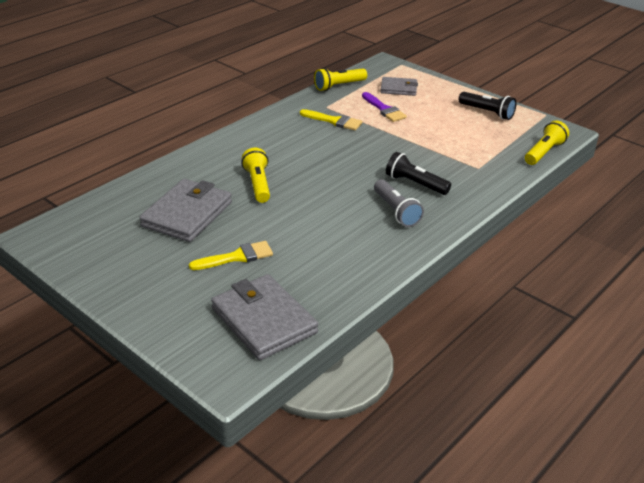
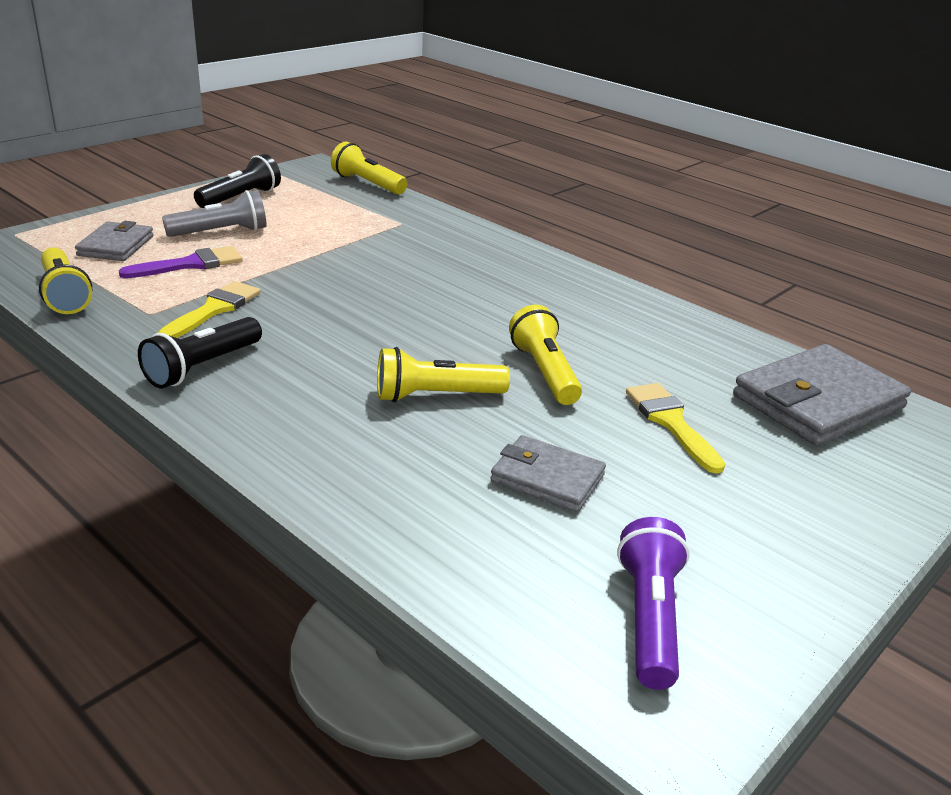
camera: 90 degrees left, 5 degrees down
(91, 235) = (649, 618): none -> purple flashlight
(187, 214) = (547, 478): grey wallet -> grey wallet, size x0.58
(286, 217) = (545, 372): none -> yellow flashlight
(396, 211) = (517, 286): grey flashlight -> grey flashlight (221, 232)
(415, 184) = (442, 266): black flashlight -> black flashlight (202, 367)

